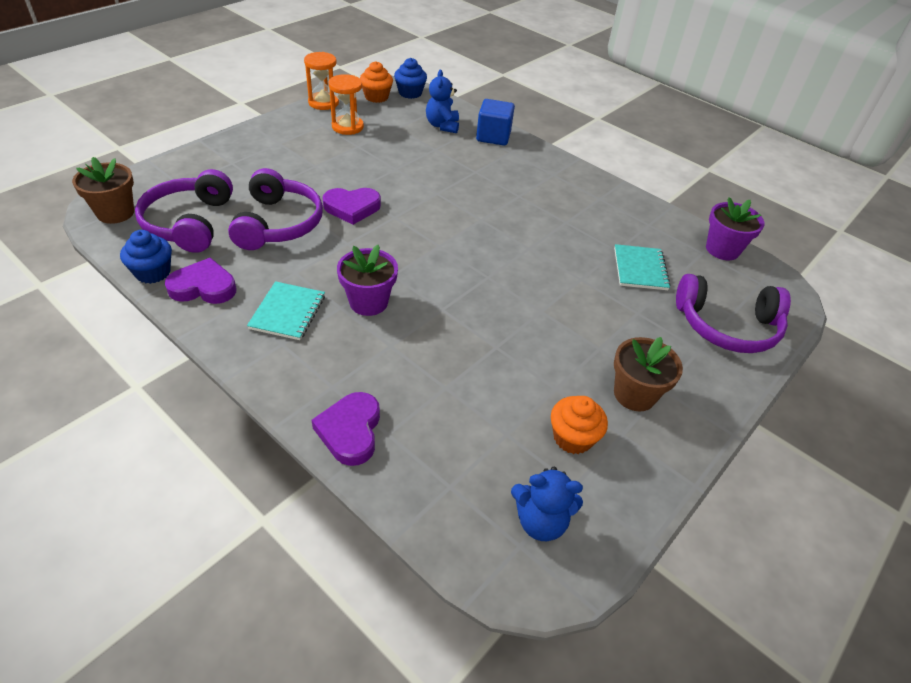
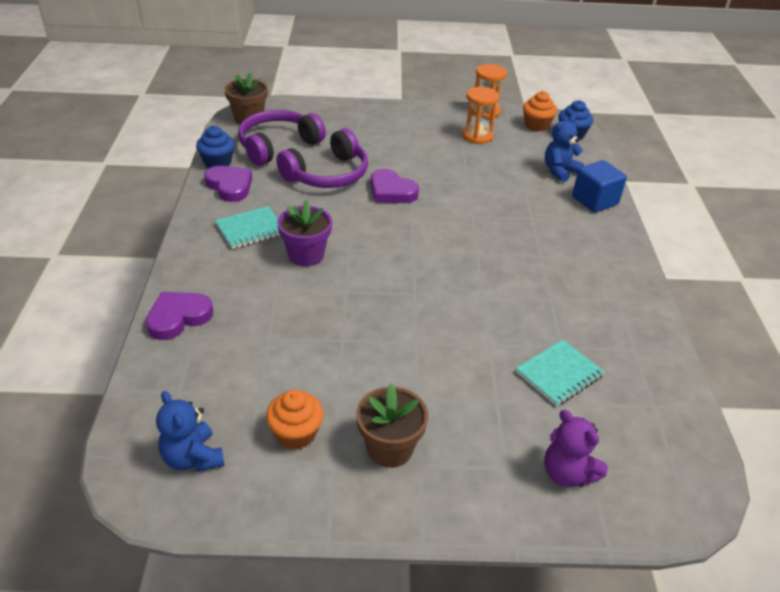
camera: 50 degrees right, 5 degrees down
(722, 249) = (682, 418): purple flower pot -> none
(727, 326) = (567, 473): purple headphones -> purple teddy bear

